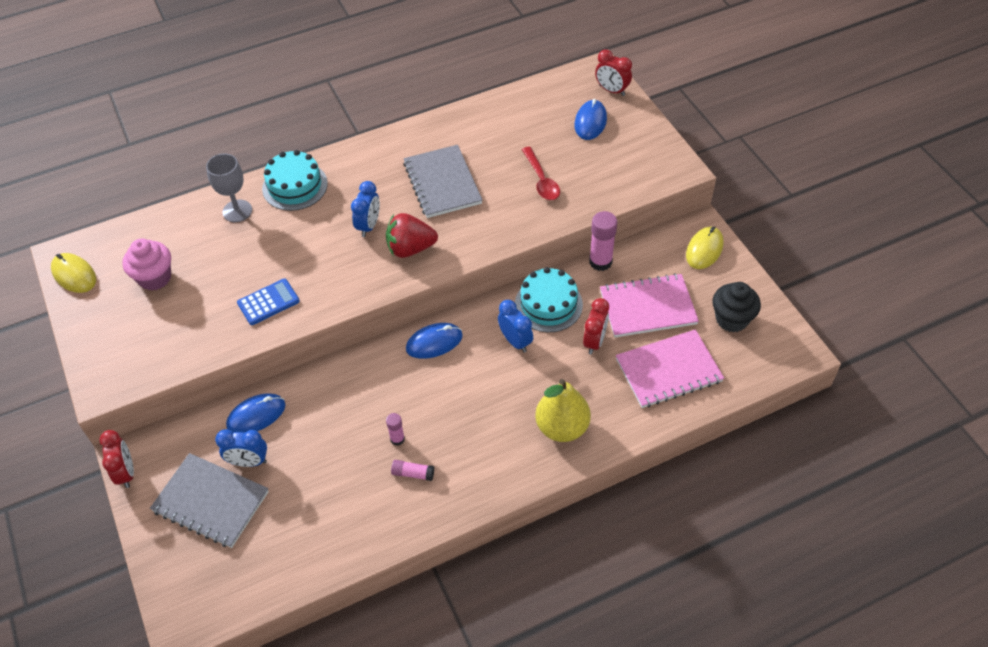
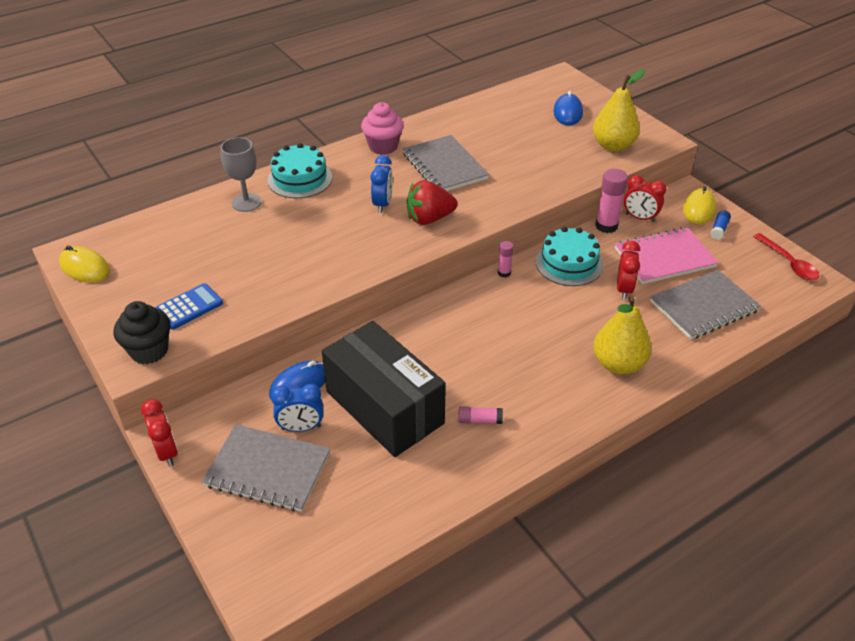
camera: 10 degrees left, 10 degrees down
(155, 278) = (172, 263): pink cupcake -> pink cupcake (383, 146)
(268, 302) = (297, 273): blue calculator -> blue calculator (189, 307)
(329, 449) = (384, 407): none -> black box
(397, 439) = (454, 391): pink glue stick -> pink glue stick (504, 273)
(434, 342) = (466, 304): blue mouse -> none
(515, 341) = (547, 296): blue clock -> none
(541, 180) = (538, 157): red spoon -> red spoon (788, 263)
(611, 90) = (578, 89): red clock -> red clock (640, 218)
(624, 171) = (613, 146): none -> yellow pear
(668, 370) = (704, 306): pink notebook -> grey notebook
(716, 278) = (719, 229): none -> blue glue stick
(731, 319) = (746, 260): black cupcake -> black cupcake (149, 350)

